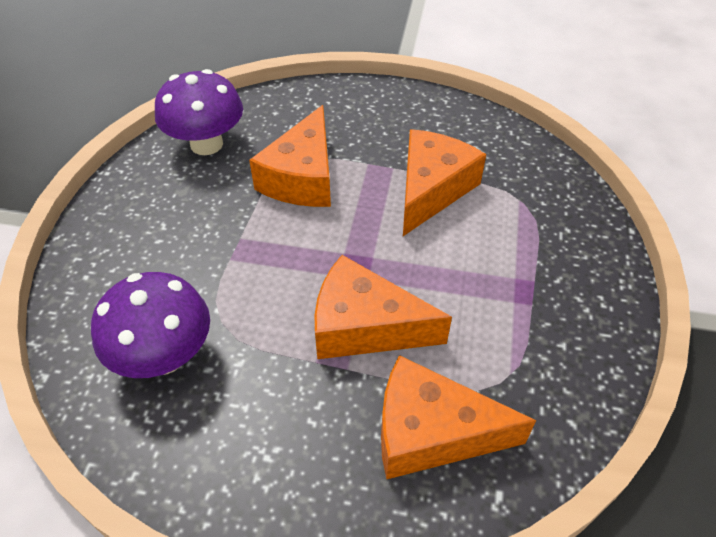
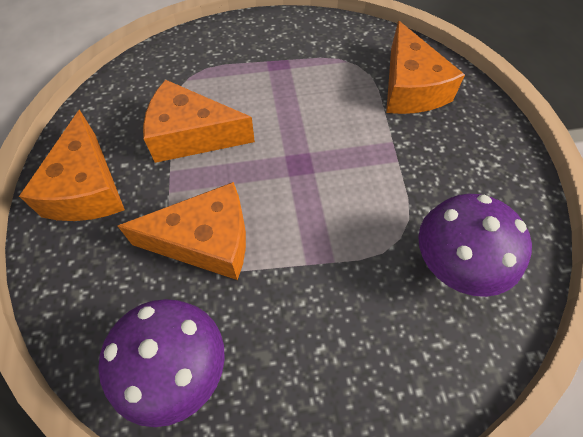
camera: 110 degrees left, 10 degrees up
(365, 326) = (353, 141): orange cheese -> orange cheese (87, 188)

